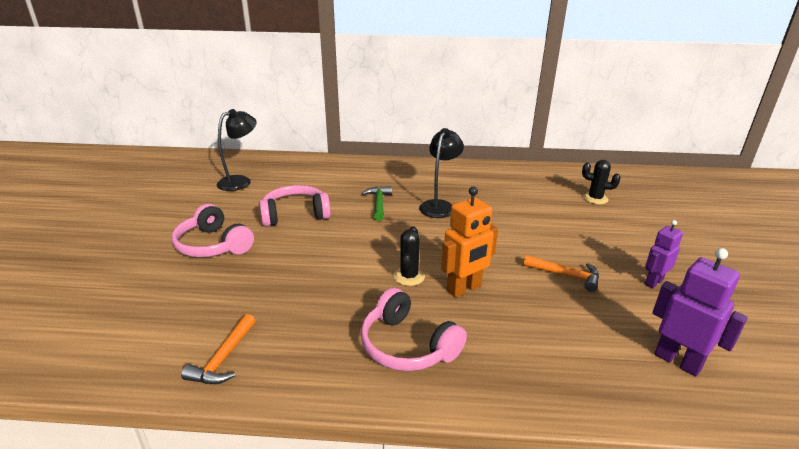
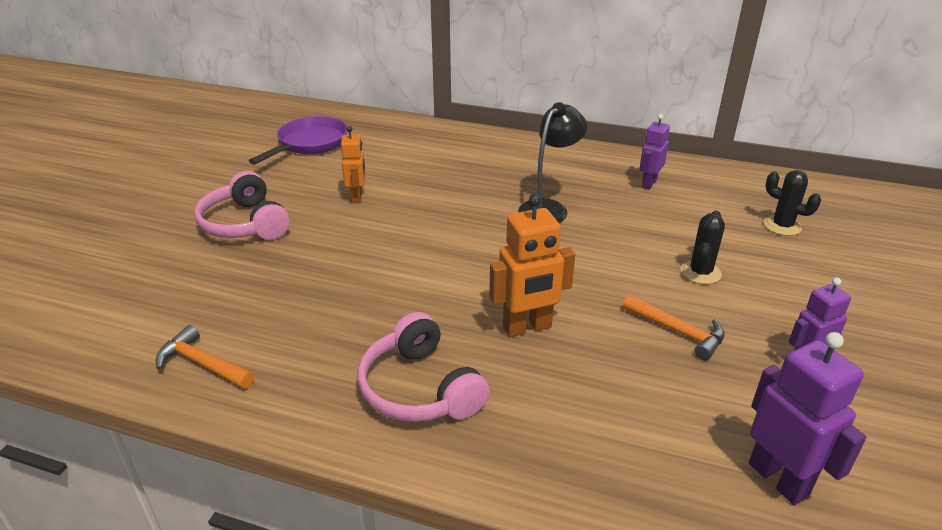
camera: 15 degrees right, 5 degrees up
(224, 358) = (203, 364): orange hammer -> orange hammer turned 90 degrees clockwise
(240, 181) = (309, 144): black lamp -> purple pan
(295, 215) = (357, 197): pink headphones -> orange robot
(378, 204) = (468, 195): green hammer -> none
(409, 276) = (463, 299): black cactus -> black cactus (700, 272)
(498, 182) = (648, 183): none -> purple robot

